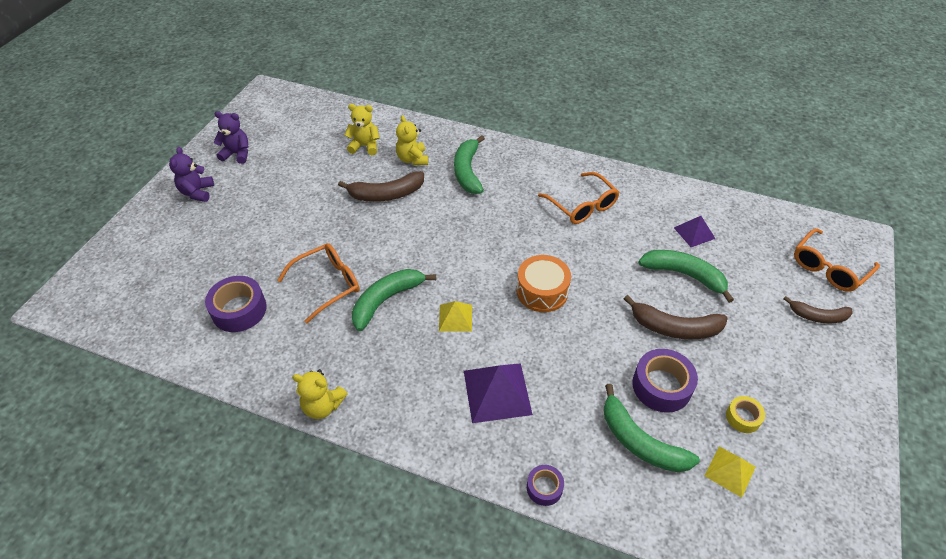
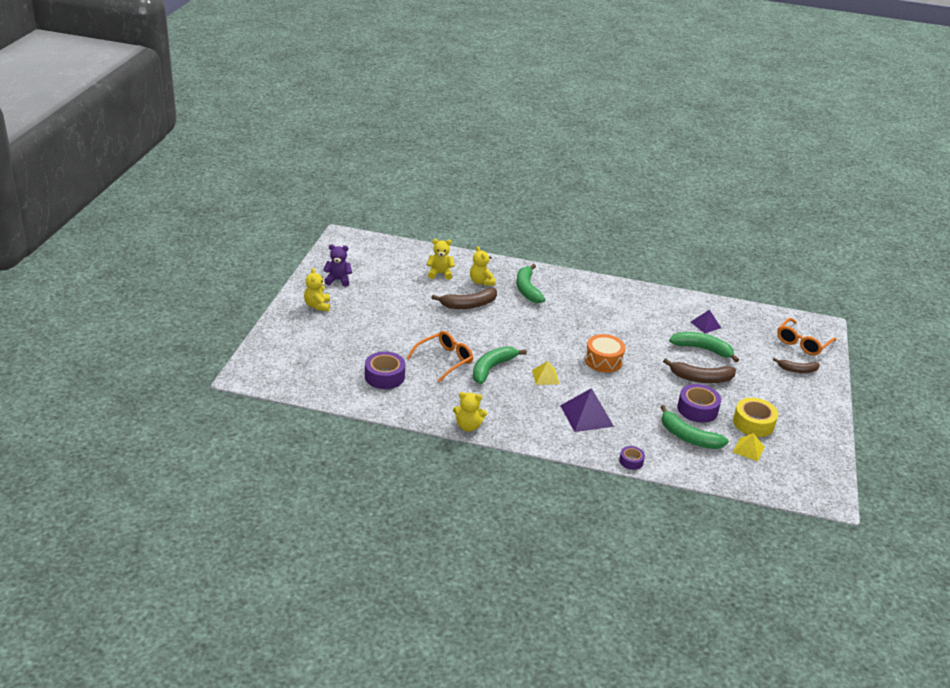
camera: 10 degrees left, 15 degrees down
(197, 192) = (317, 306): purple teddy bear -> yellow teddy bear
(582, 205) = (620, 309): orange glasses -> none
(743, 417) = (753, 423): yellow tape -> yellow tape, size x1.79

